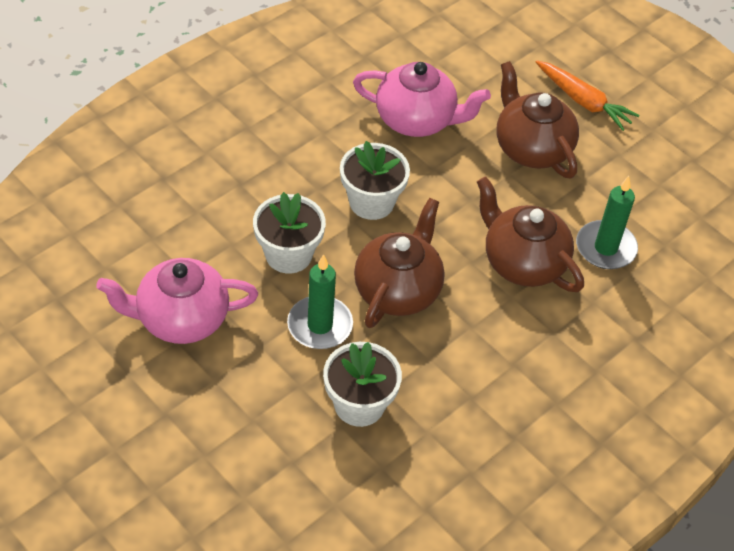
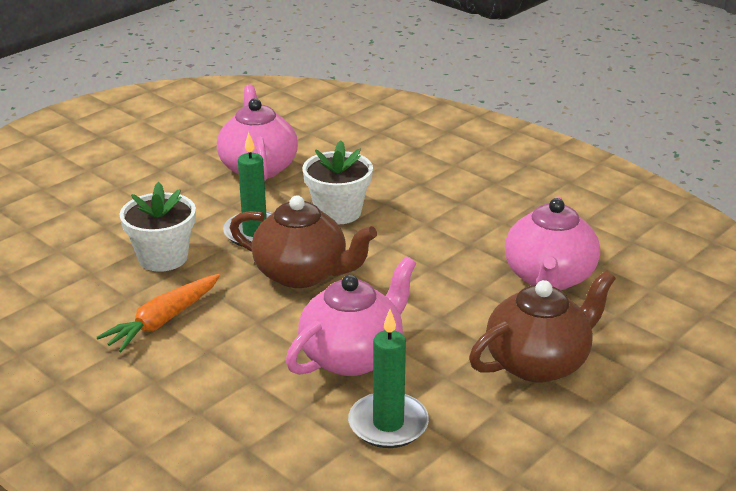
camera: 90 degrees right, 20 degrees down
(371, 202) = (417, 254): white flower pot -> none
(523, 262) = (353, 356): brown teapot -> pink teapot
(583, 101) = (644, 408): orange carrot -> orange carrot (163, 321)

